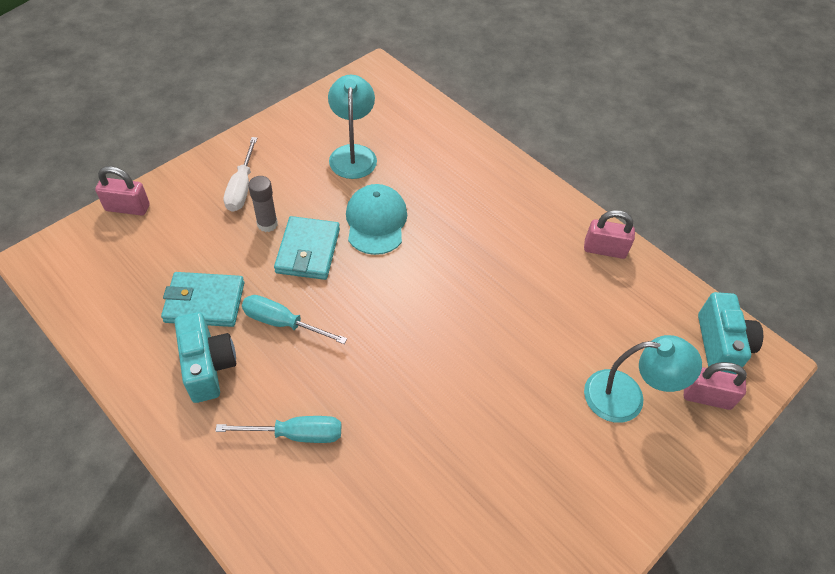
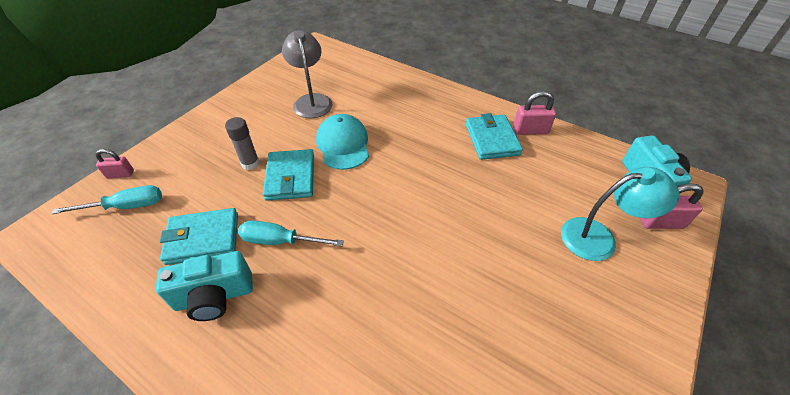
camera: 10 degrees left, 5 degrees down
(127, 208) = (120, 174): pink padlock -> pink padlock, size x0.66
(208, 366) = (214, 296): turquoise camera -> turquoise camera turned 105 degrees clockwise
(242, 187) = (223, 140): white screwdriver -> none
(296, 434) = (316, 342): turquoise screwdriver -> turquoise screwdriver (126, 206)
(353, 154) = (311, 101): turquoise lamp -> grey lamp
(553, 252) = (492, 139): none -> turquoise wallet

